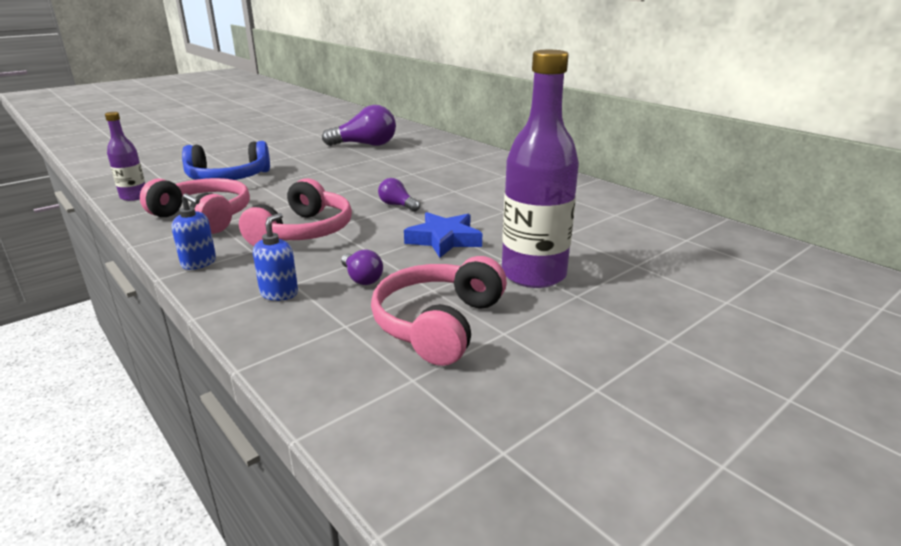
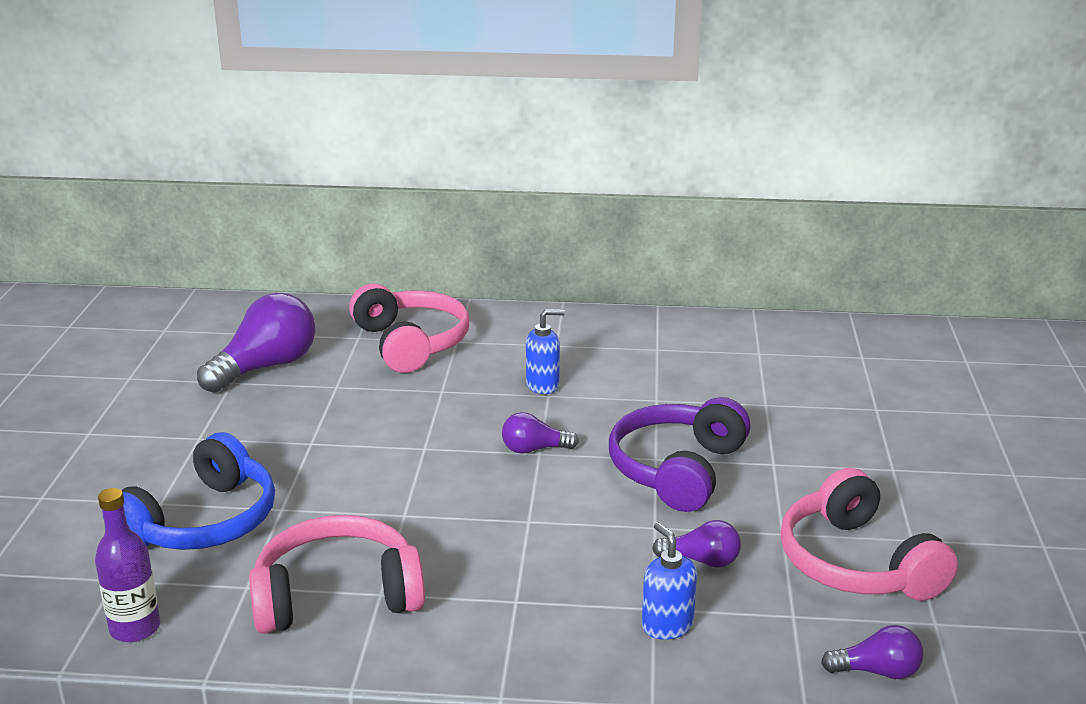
camera: 45 degrees left, 0 degrees up
(199, 263) = (499, 651): blue soap dispenser -> blue soap dispenser (543, 385)
(303, 231) = (514, 543): pink headphones -> pink headphones (411, 343)
(319, 378) = (877, 671): none -> purple light bulb
(444, 240) = (677, 470): blue star -> purple headphones
(533, 274) = (826, 466): purple bottle -> none

